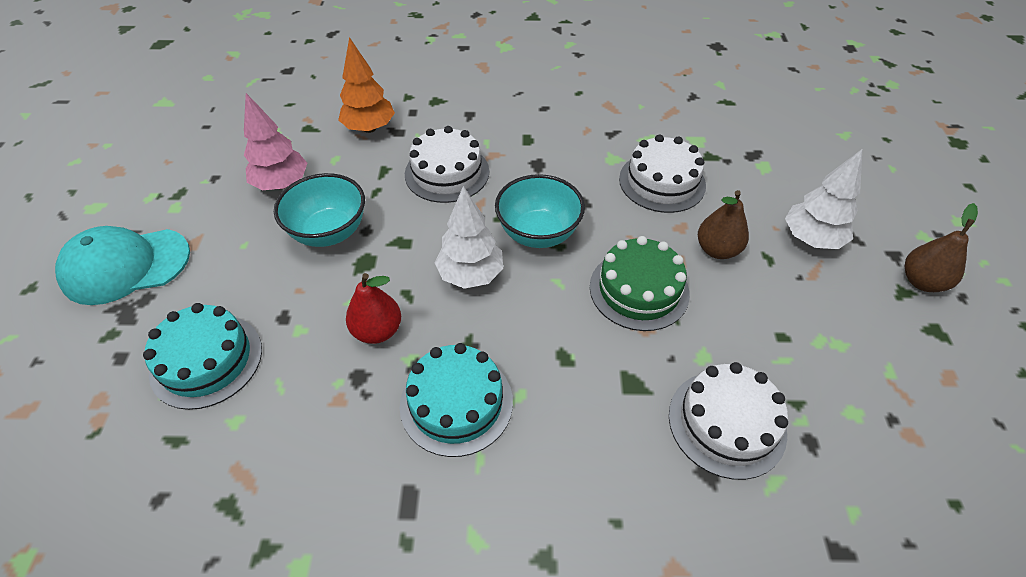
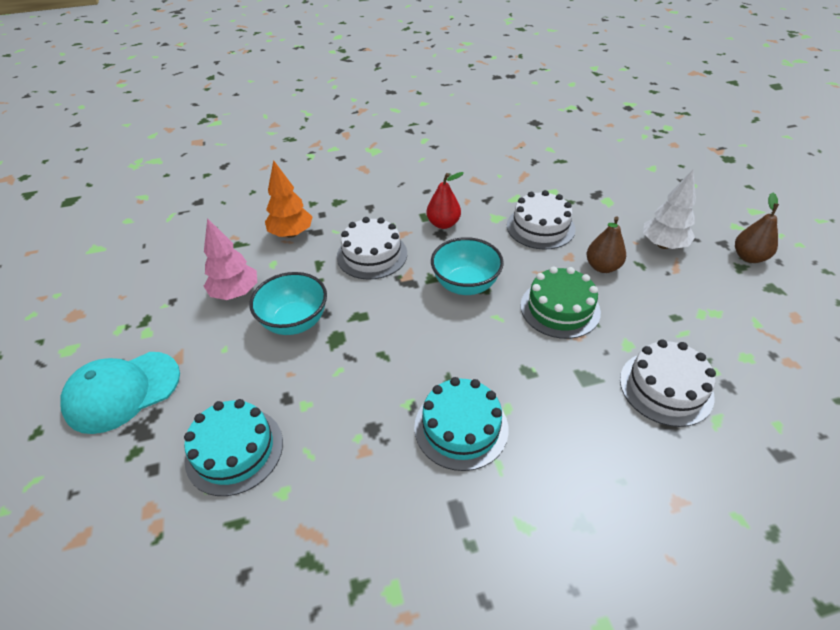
camera: 15 degrees left, 5 degrees down
(378, 331) = (372, 389): red pear -> red pear (443, 224)
(470, 275) = (427, 328): white tree -> none

